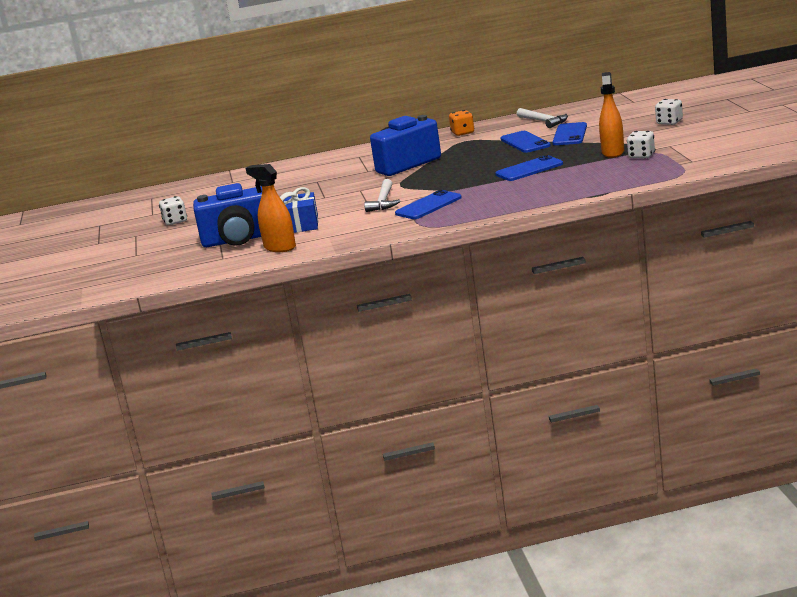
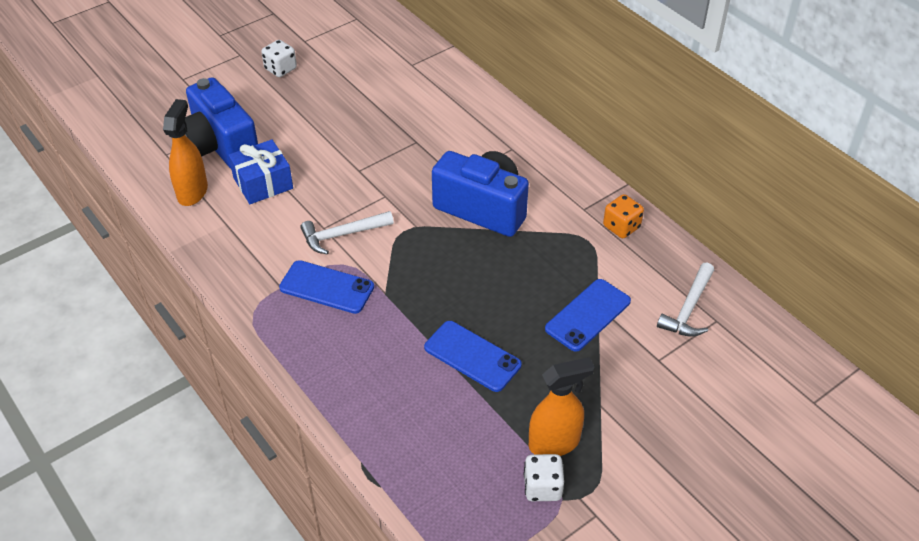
camera: 60 degrees right, 25 degrees up
(570, 134) = (631, 361): blue phone -> none
(669, 122) = (712, 485): white dice -> none

